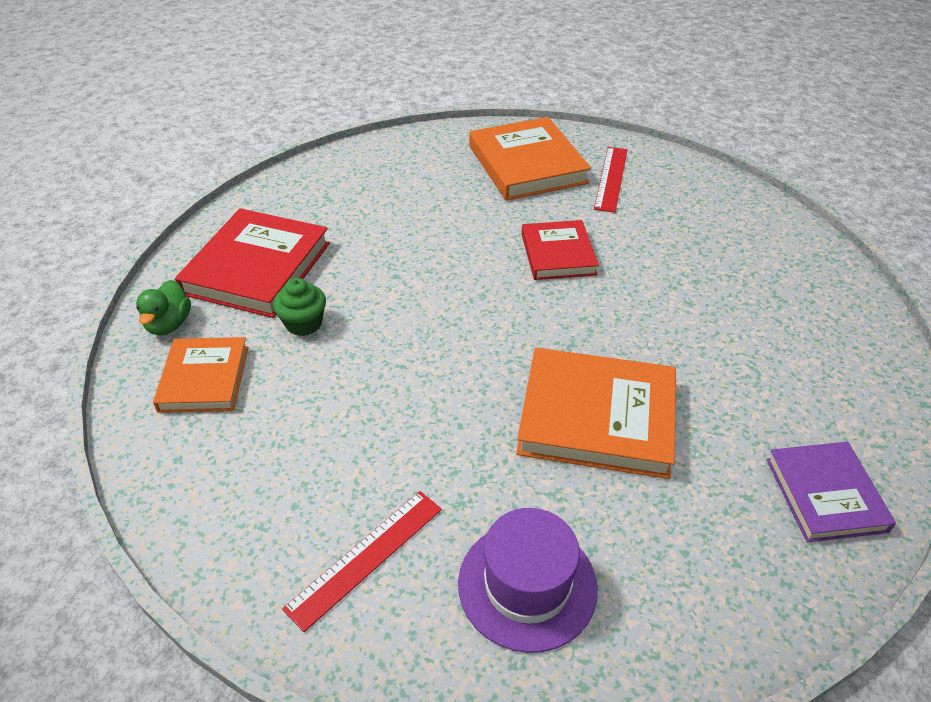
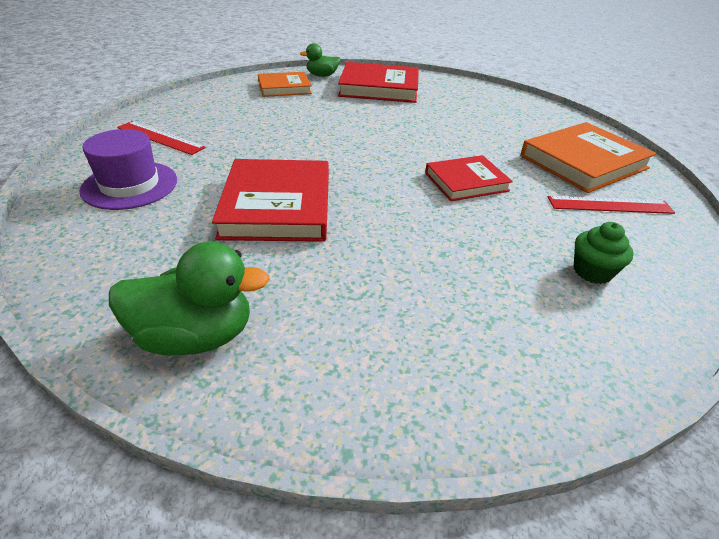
camera: 75 degrees right, 5 degrees down
(304, 323) = (337, 104): green cupcake -> green cupcake (592, 271)
(597, 417) = (277, 206): orange book -> red book
(825, 494) = (196, 336): purple book -> green duck

